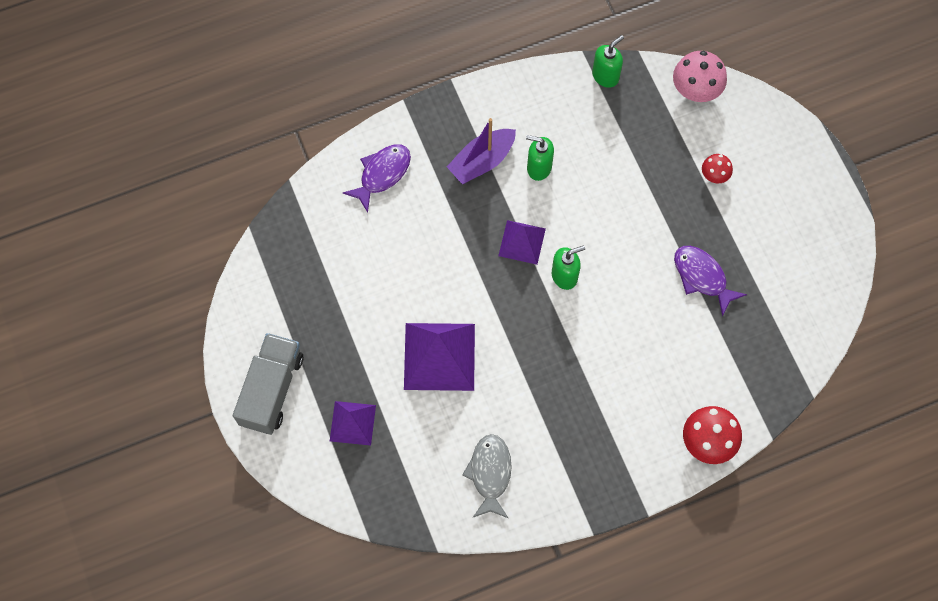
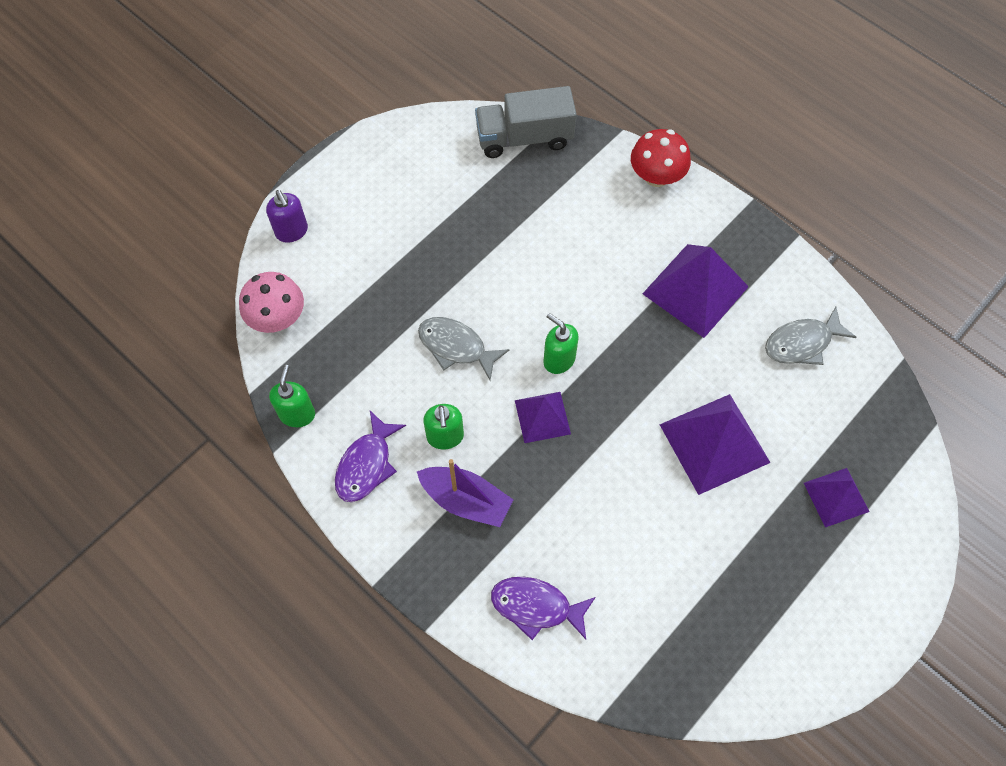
camera: 115 degrees left, 5 degrees down
(272, 390) = (855, 602): grey truck -> grey truck (524, 138)
(578, 414) = (695, 290): none -> purple pyramid
(605, 76) = (297, 414): green soap dispenser -> green soap dispenser turned 75 degrees clockwise
(611, 206) = (456, 347): none -> grey fish
(702, 277) = (494, 237): purple fish -> purple fish (366, 464)
(714, 175) = (374, 265): red mushroom -> none
(774, 126) = (292, 231): none -> purple soap dispenser

